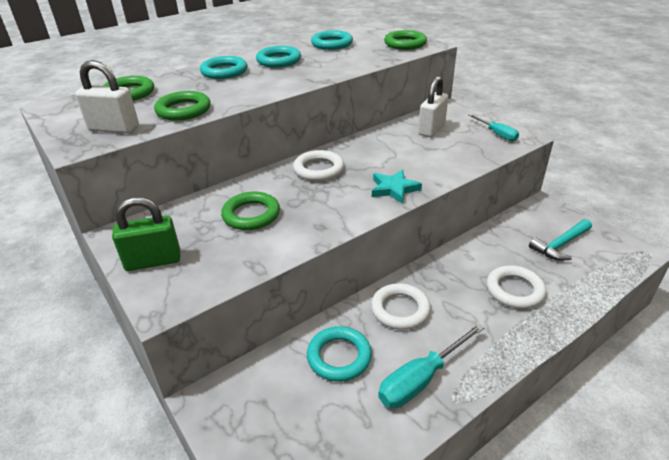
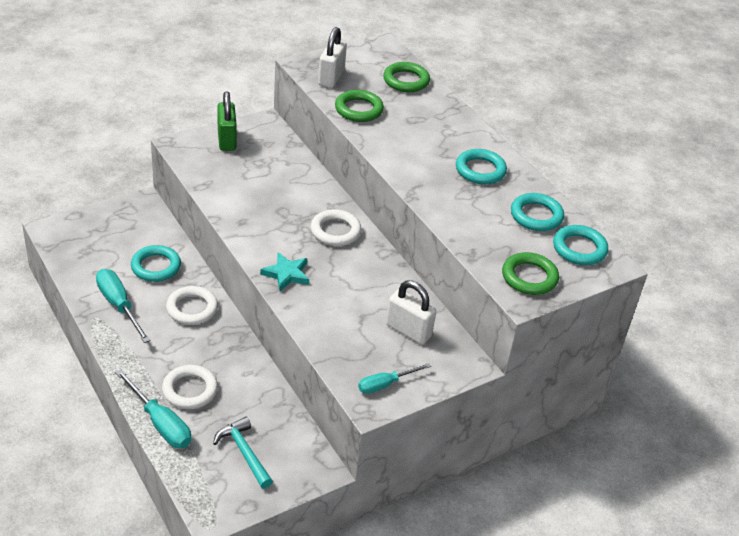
camera: 90 degrees right, 5 degrees up
(224, 72) = (452, 133): turquoise ring -> turquoise ring (579, 249)
(251, 215) = (270, 186): green ring -> none
(570, 303) = (160, 423): none -> turquoise screwdriver

